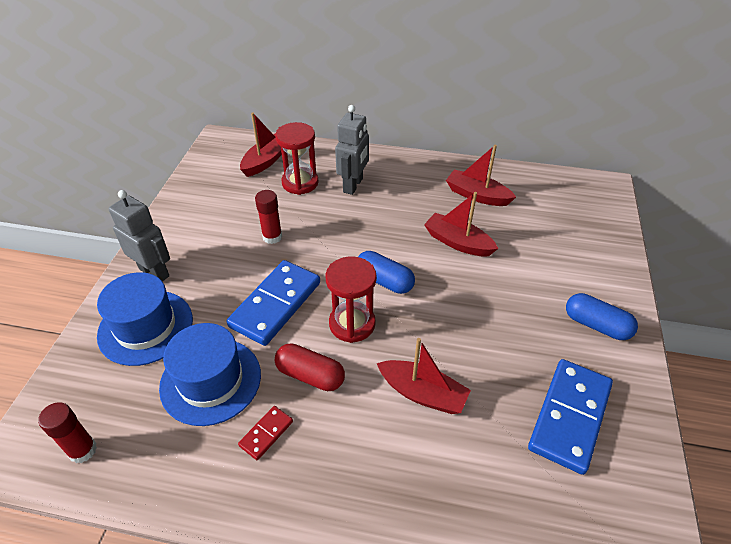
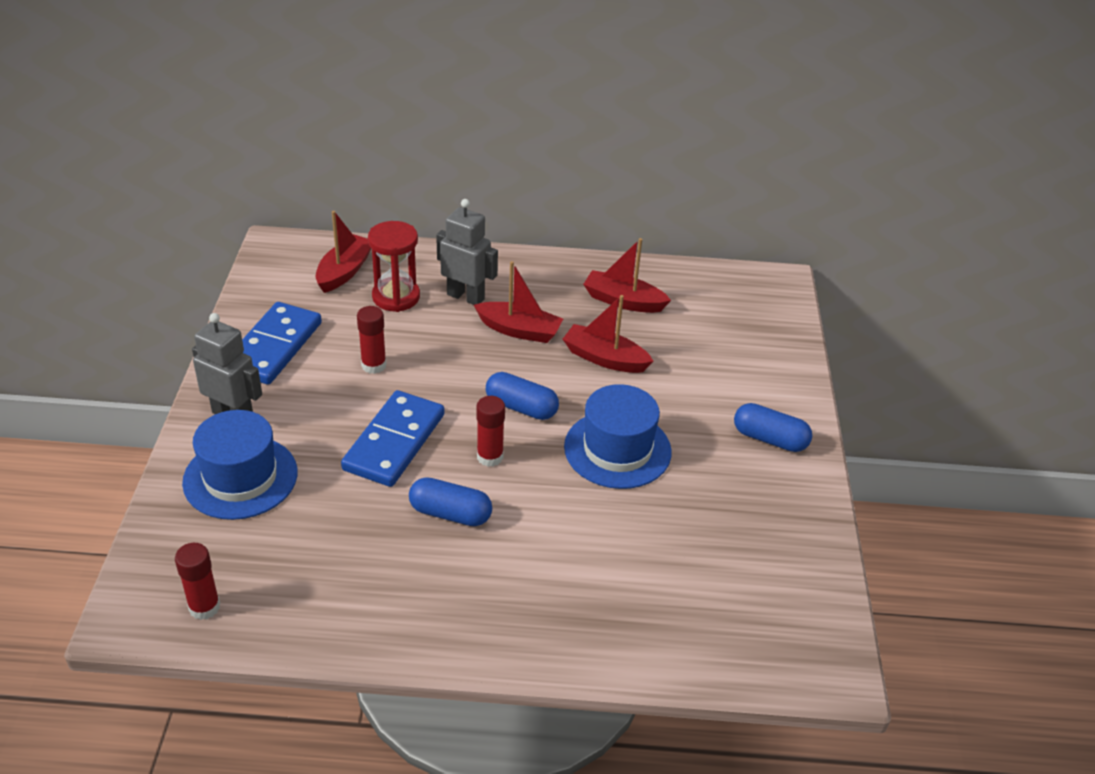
camera: 10 degrees left, 5 degrees down
(210, 380) = (335, 527): blue hat -> blue hat (617, 449)
(266, 434) = (411, 574): red domino -> none
(310, 375) = (450, 513): red capsule -> blue capsule
(352, 324) = (490, 457): red hourglass -> red glue stick
(353, 185) = (466, 297): grey robot -> grey robot turned 75 degrees counterclockwise
(422, 393) = (580, 522): red boat -> red boat (519, 330)
(569, 416) = (742, 531): blue domino -> blue domino (273, 347)

